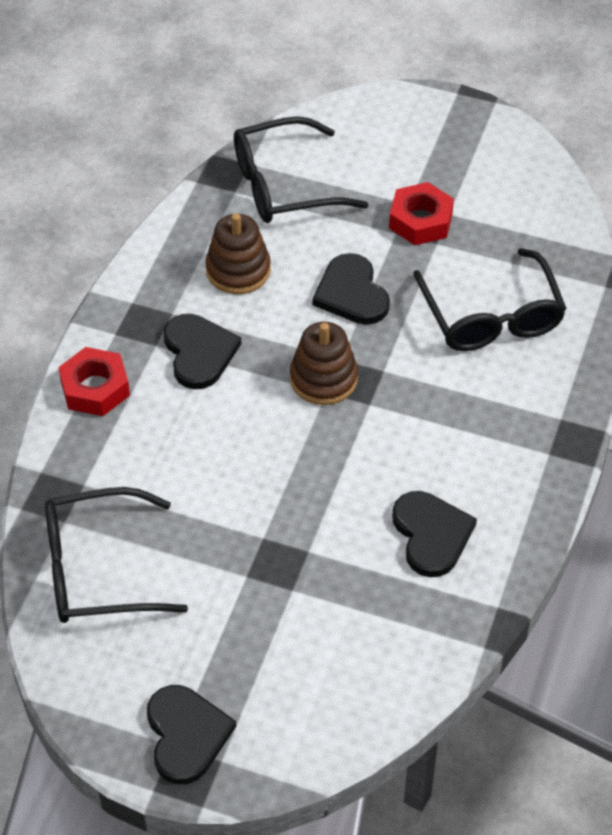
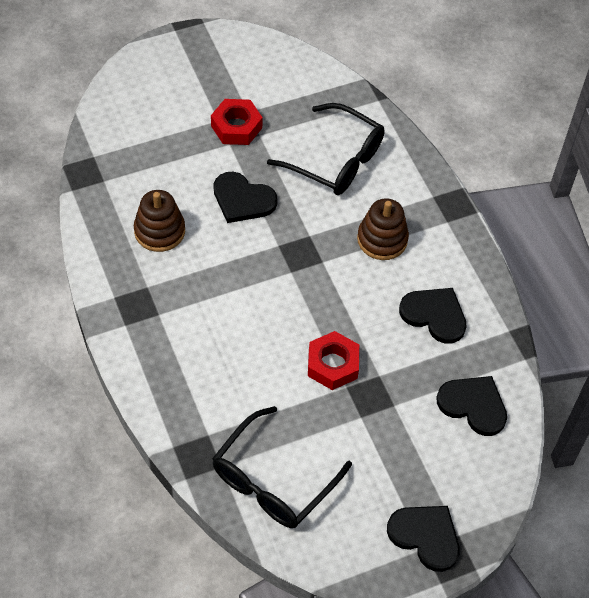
camera: 45 degrees left, 5 degrees up
(95, 388) = (150, 369): red nut -> red nut (332, 365)
(199, 352) = (190, 300): black heart -> black heart (473, 405)
(284, 185) = (130, 157): black glasses -> none
(323, 379) = (281, 265): brown stacking toy -> brown stacking toy (382, 239)

